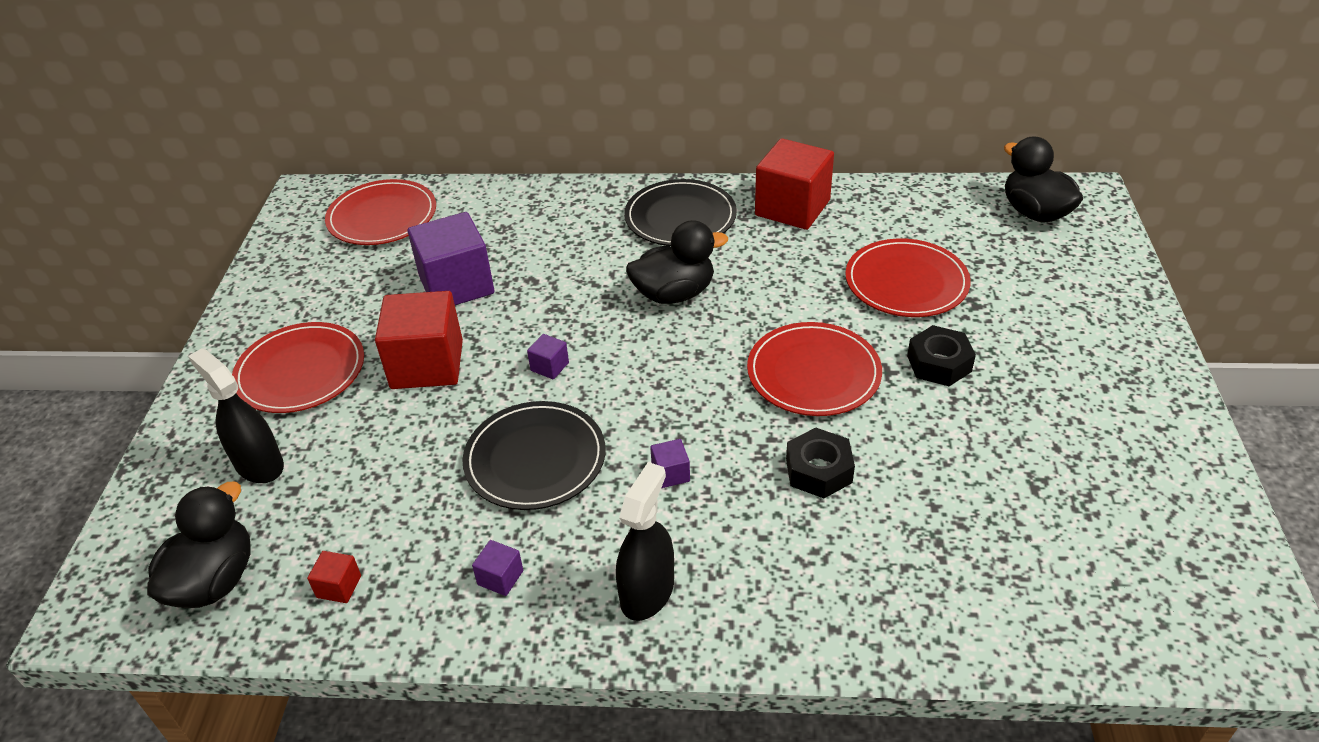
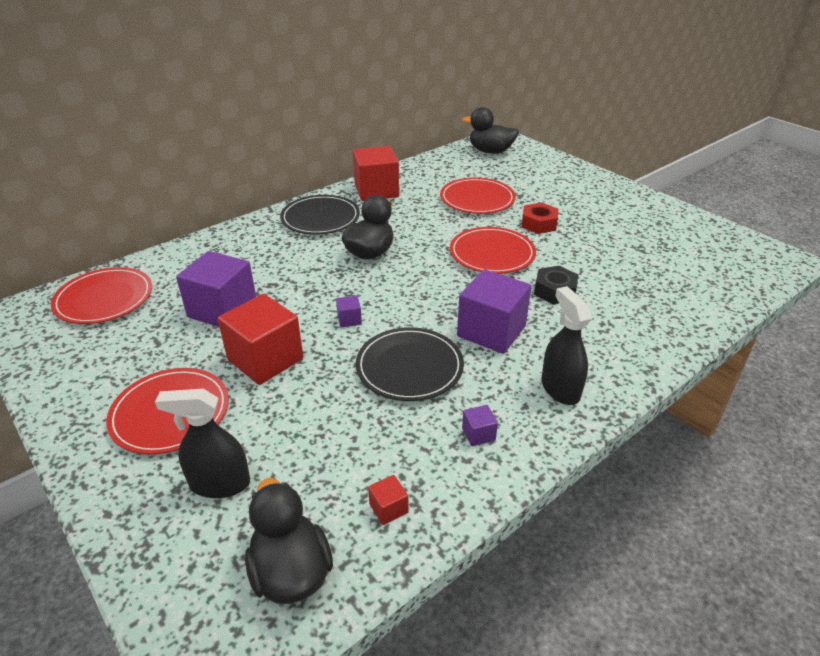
camera: 45 degrees left, 5 degrees down
(670, 474) = (491, 331): purple cube -> purple cube, size x2.38
(939, 363) = (538, 224): black nut -> red nut

